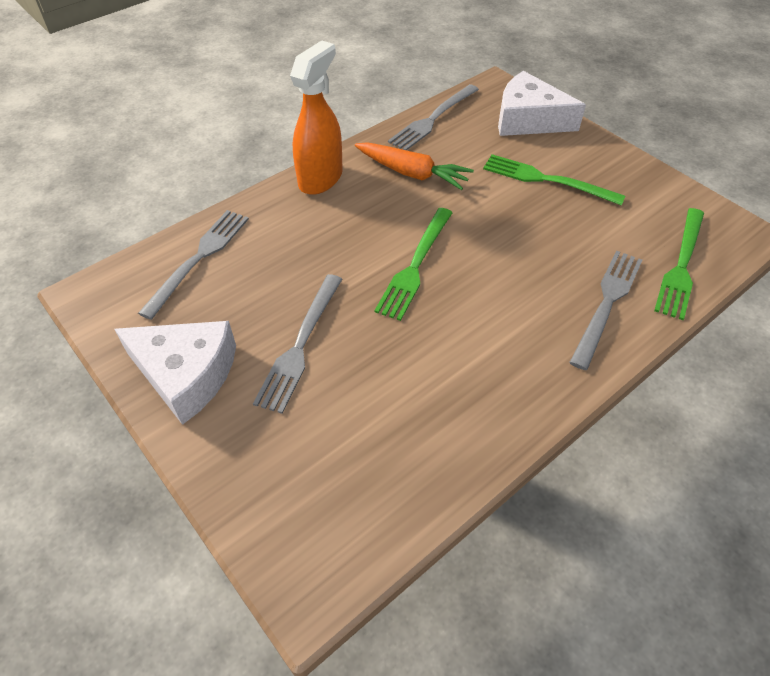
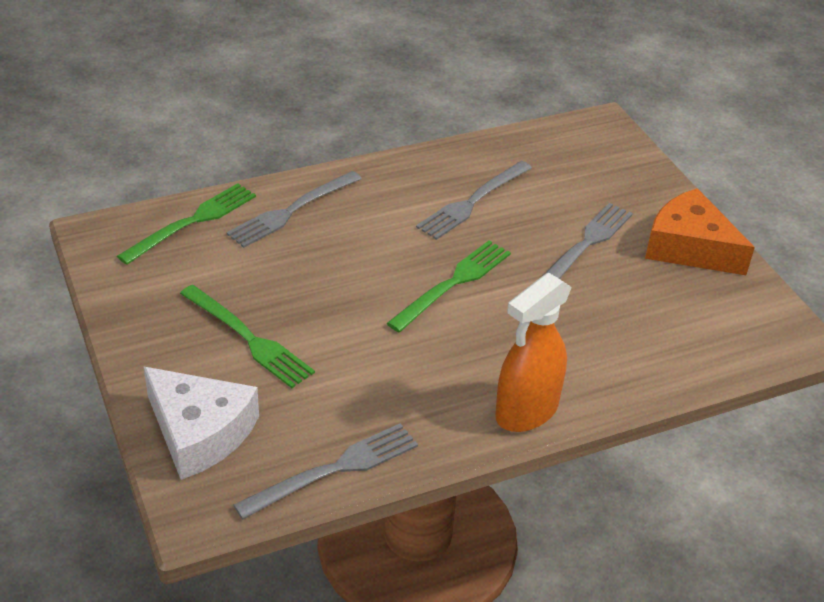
camera: 165 degrees left, 10 degrees down
(186, 374) = (689, 247): white cheese -> orange cheese
(199, 258) = (682, 345): grey fork -> grey fork (472, 202)
(411, 173) = (407, 389): orange carrot -> none

